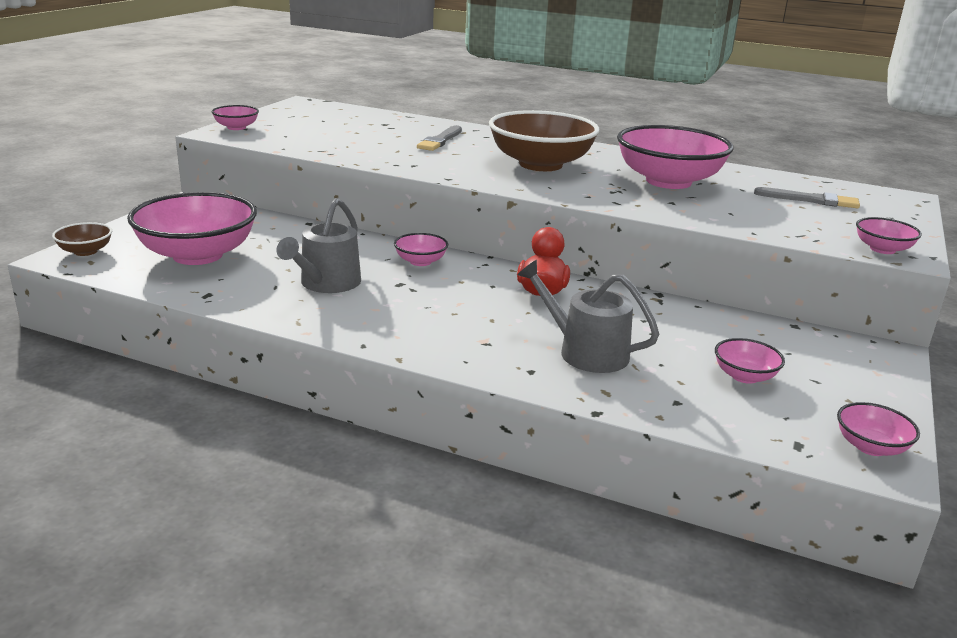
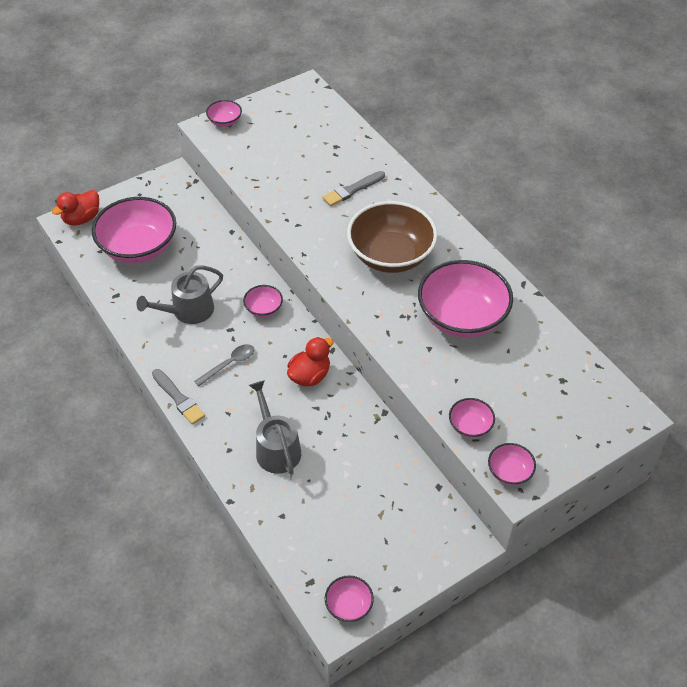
camera: 35 degrees right, 25 degrees up
(85, 251) = (82, 218): brown bowl -> red duck
(435, 307) = (229, 364): none -> grey spoon
(744, 376) = (346, 515): pink bowl -> pink bowl (470, 426)
(810, 200) = (544, 387): grey brush -> grey brush (178, 398)

